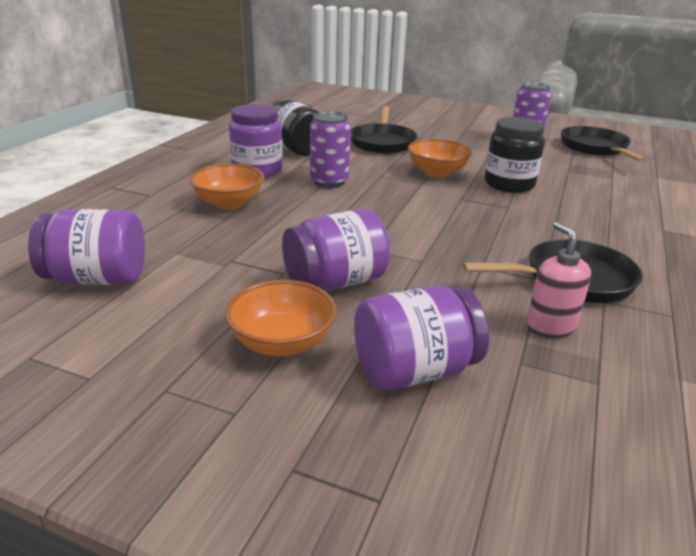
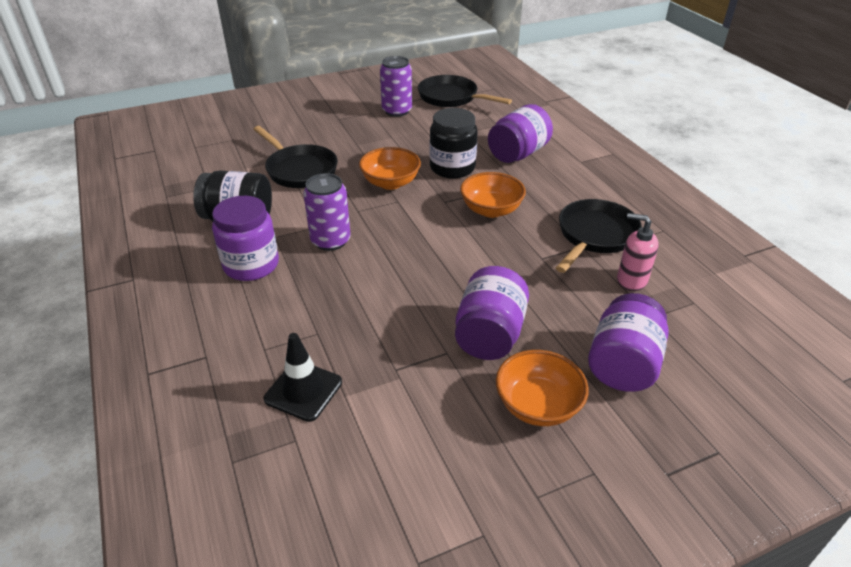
camera: 45 degrees left, 10 degrees up
(97, 279) = (333, 466): purple jar -> purple jar (518, 154)
(160, 237) = (303, 391): none -> black traffic cone
(229, 203) = (293, 316): orange bowl -> orange bowl (491, 210)

